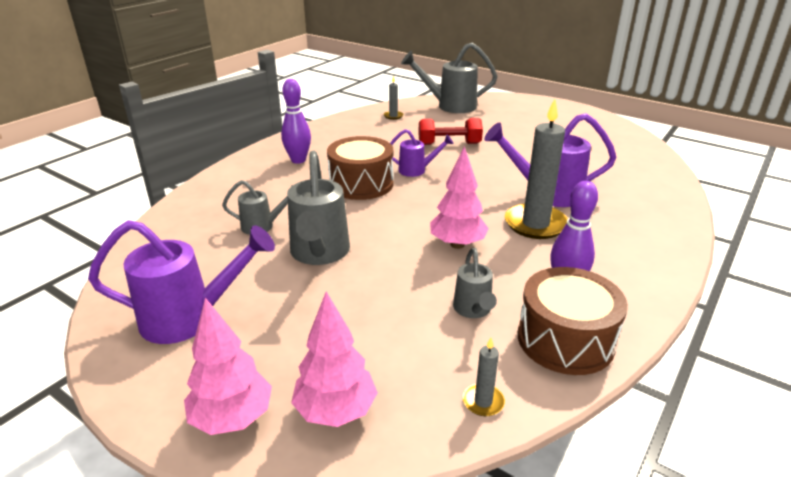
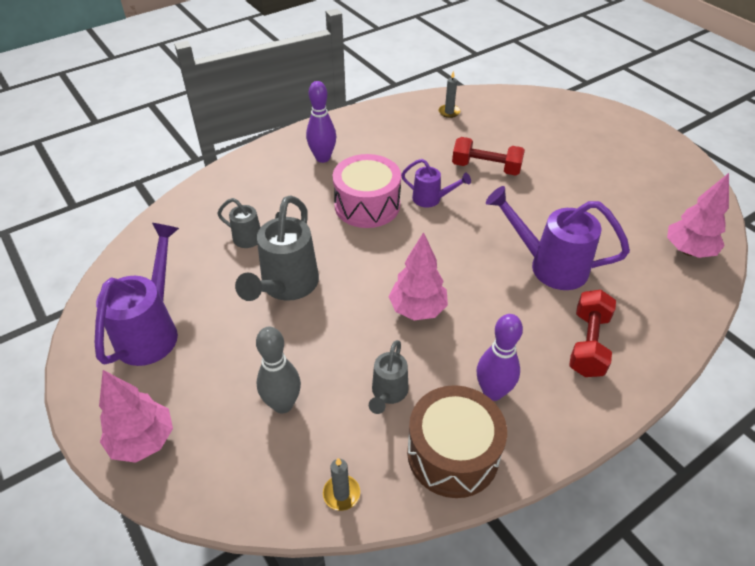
camera: 20 degrees right, 15 degrees up
(191, 318) = (152, 330): purple watering can -> purple watering can turned 90 degrees counterclockwise
(336, 411) = (221, 461): pink tree -> pink tree (688, 251)
(361, 184) = (367, 205): brown drum -> pink drum
(374, 345) = (283, 404): none -> grey bowling pin
(449, 106) = (519, 108): grey watering can -> none
(535, 224) = (511, 304): grey candle -> none
(617, 236) = (588, 344): none -> red dumbbell

